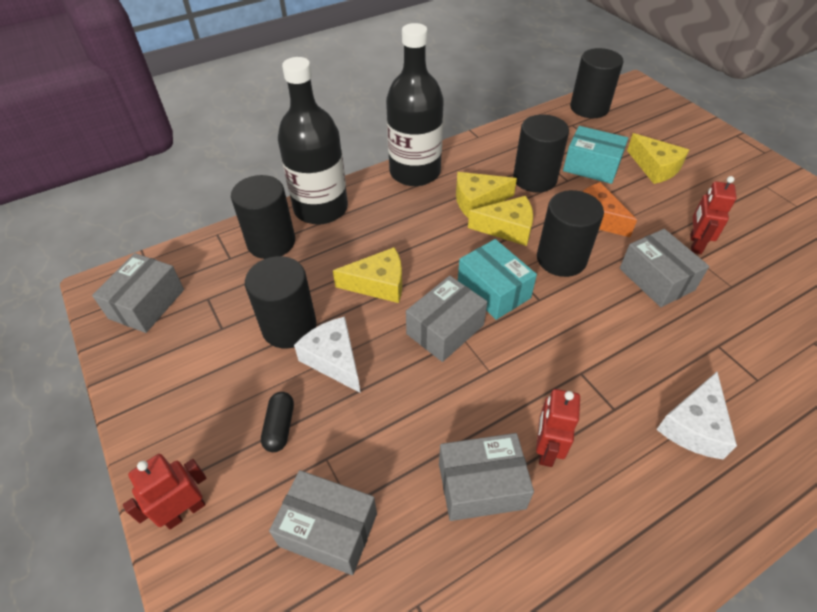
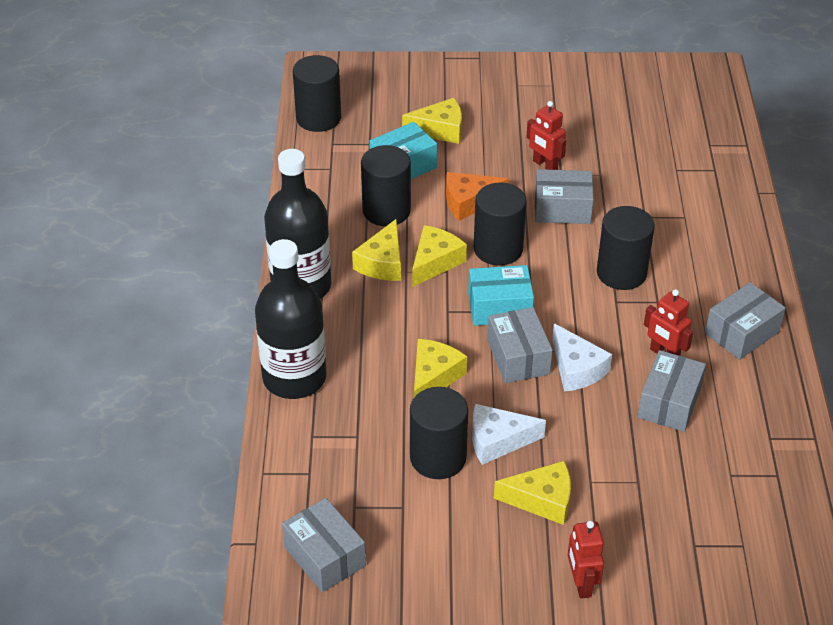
camera: 60 degrees left, 5 degrees down
(271, 242) = (313, 433): black cylinder -> black cylinder (621, 273)
(280, 427) = (542, 500): black capsule -> yellow cheese
(328, 530) = (650, 501): grey box -> grey box (742, 333)
(694, 426) = (696, 270): white cheese -> white cheese (576, 369)

